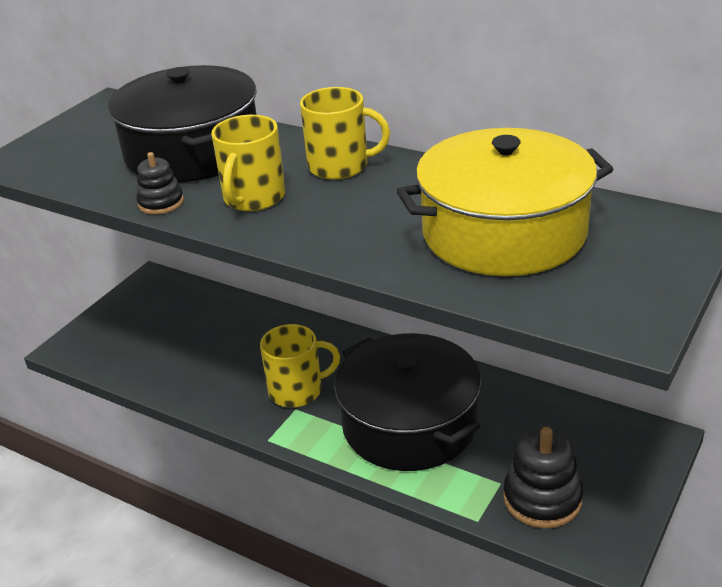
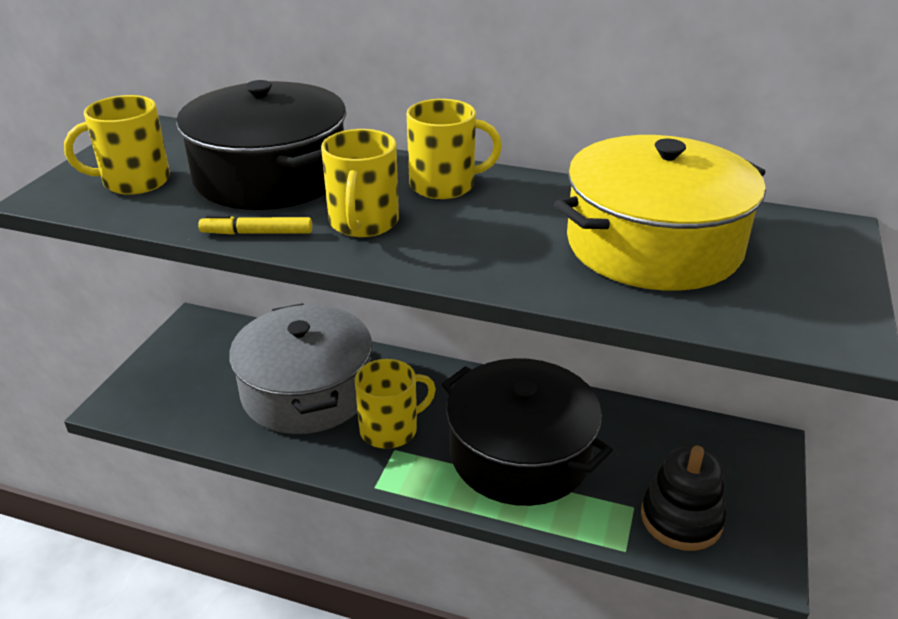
camera: 15 degrees left, 0 degrees up
(79, 151) = (134, 181): none -> yellow mug
(161, 203) = (257, 233): black stacking toy -> yellow marker
(233, 349) = (307, 391): none -> grey pot

